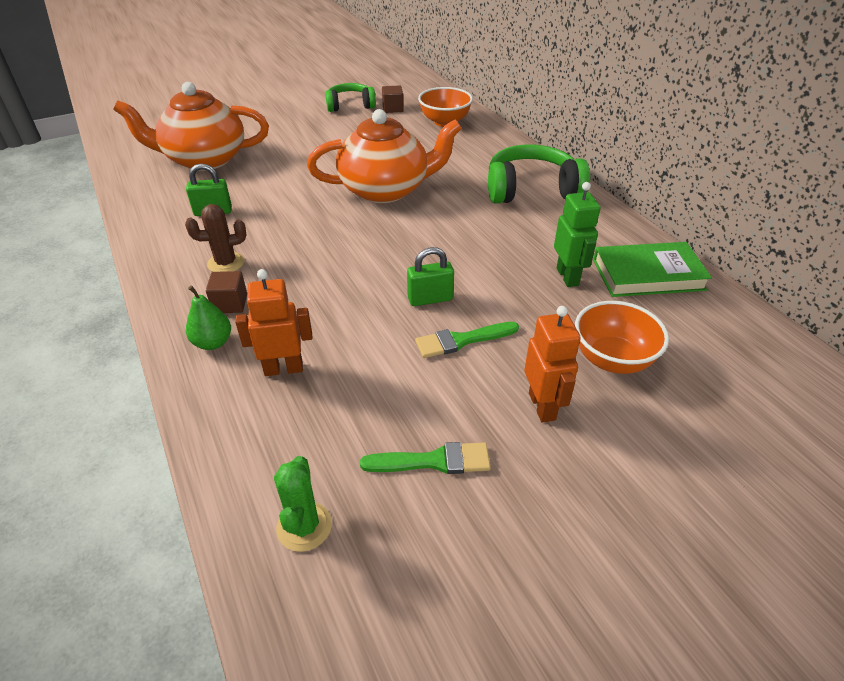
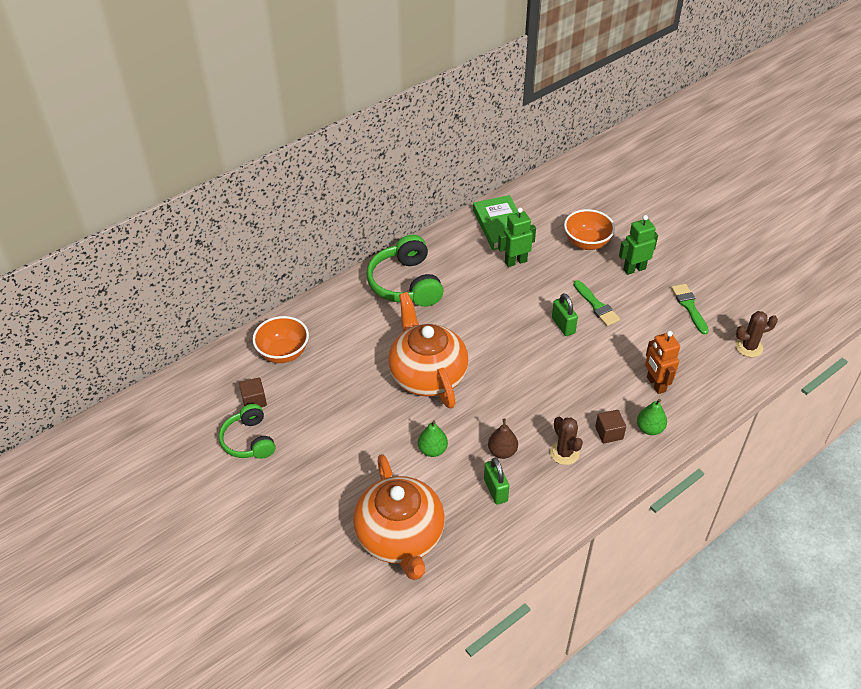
camera: 100 degrees left, 5 degrees up
(257, 222) = (502, 451): none -> brown pear
(286, 183) = (432, 450): none -> green pear
(304, 526) = (749, 347): green cactus -> brown cactus
(542, 406) = (634, 269): orange robot -> green robot

